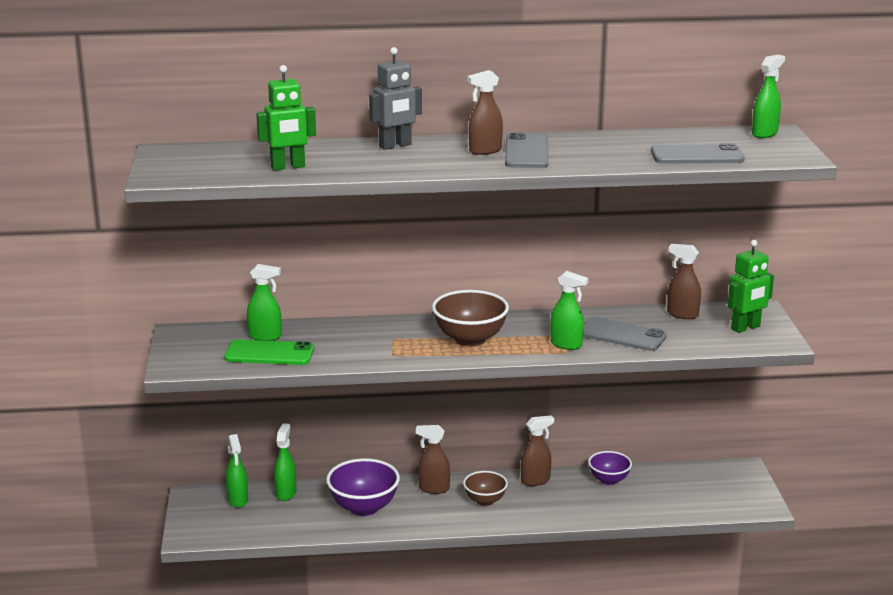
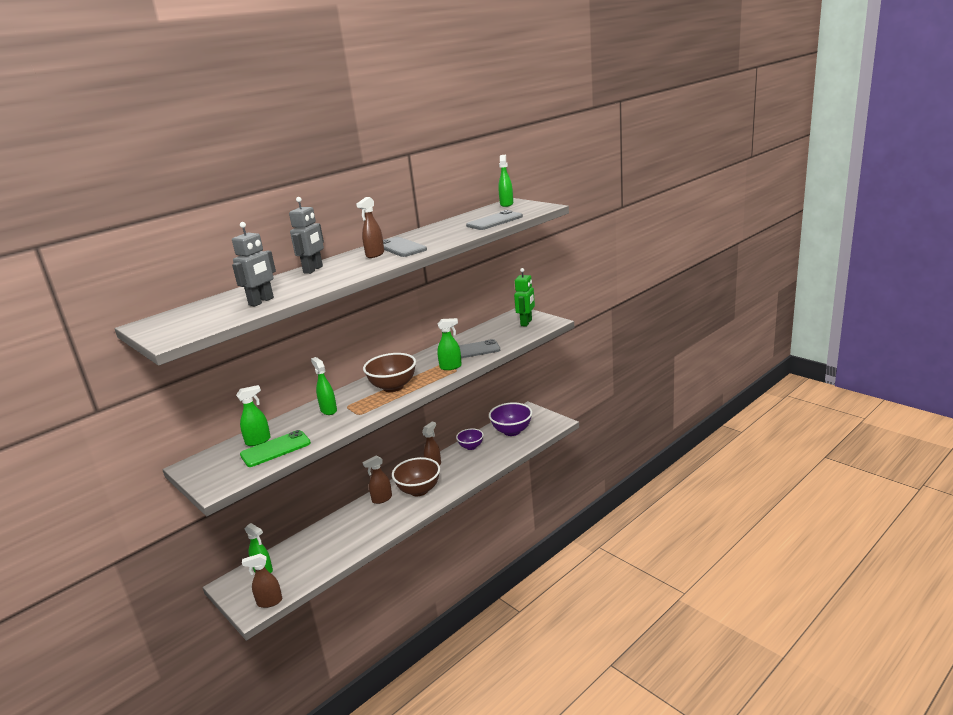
camera: 35 degrees left, 0 degrees up
(286, 493) = (292, 549): green spray bottle -> green spray bottle (328, 410)
(288, 167) = (261, 301): green robot -> grey robot
(363, 507) = (352, 531): purple bowl -> purple bowl (512, 431)
(485, 501) = (419, 490): brown bowl -> brown bowl, size x1.63
(682, 314) = (487, 329): brown spray bottle -> brown spray bottle (269, 602)

